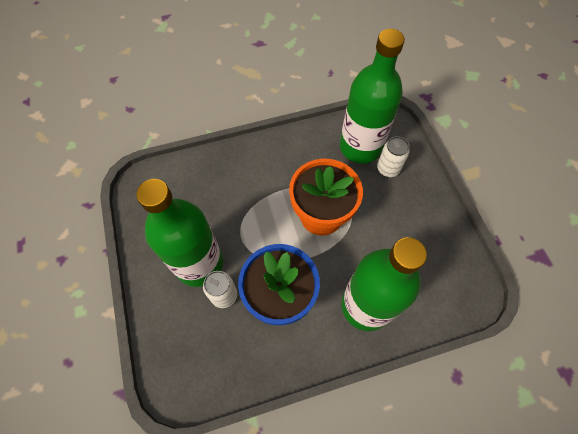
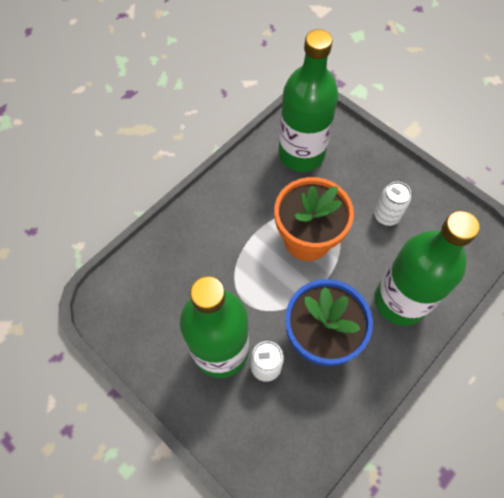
camera: 30 degrees left, 0 degrees up
(388, 169) = (339, 163): white can -> white can (386, 216)

